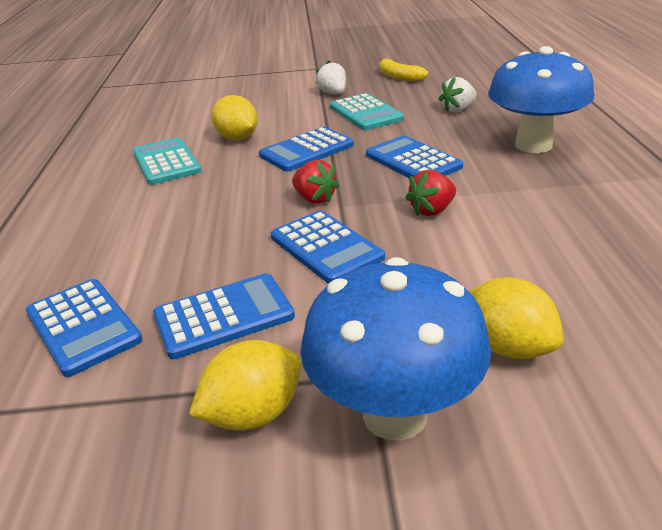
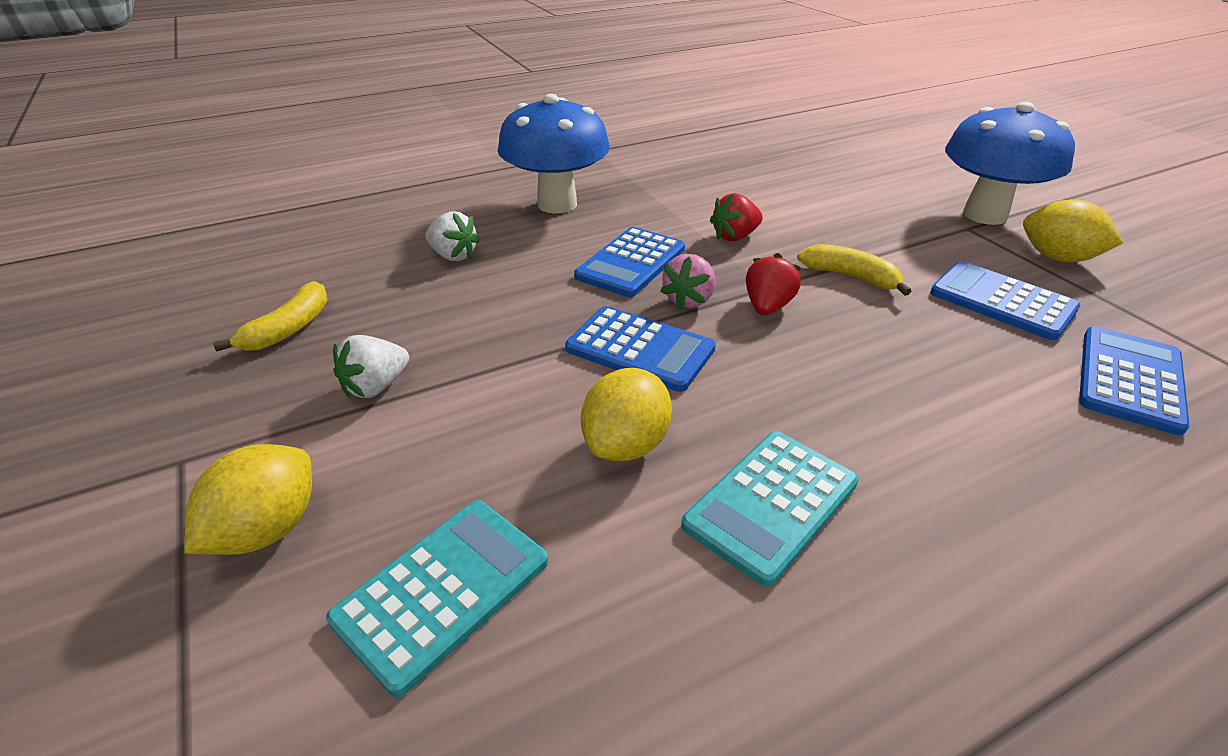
camera: 115 degrees left, 5 degrees up
(326, 247) = (850, 277): blue calculator -> yellow banana
(346, 173) = (689, 300): none -> pink strawberry
(365, 113) = (477, 328): turquoise calculator -> turquoise calculator (443, 590)
(432, 210) = (735, 236): red strawberry -> red strawberry turned 120 degrees clockwise
(508, 346) = (882, 191): yellow lemon -> yellow lemon (267, 529)

